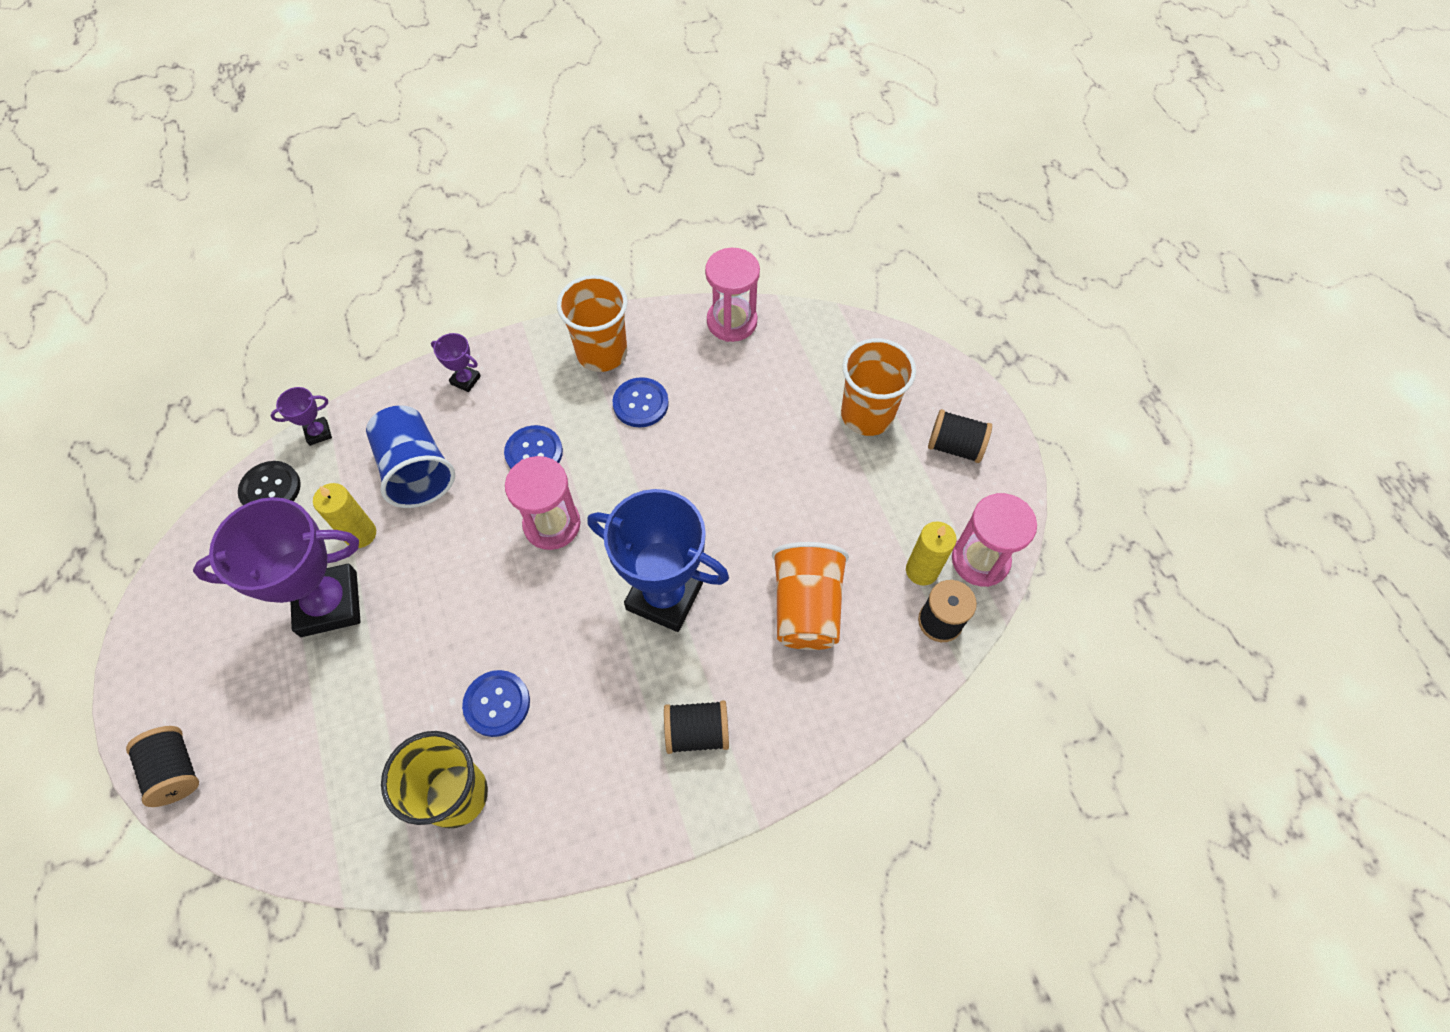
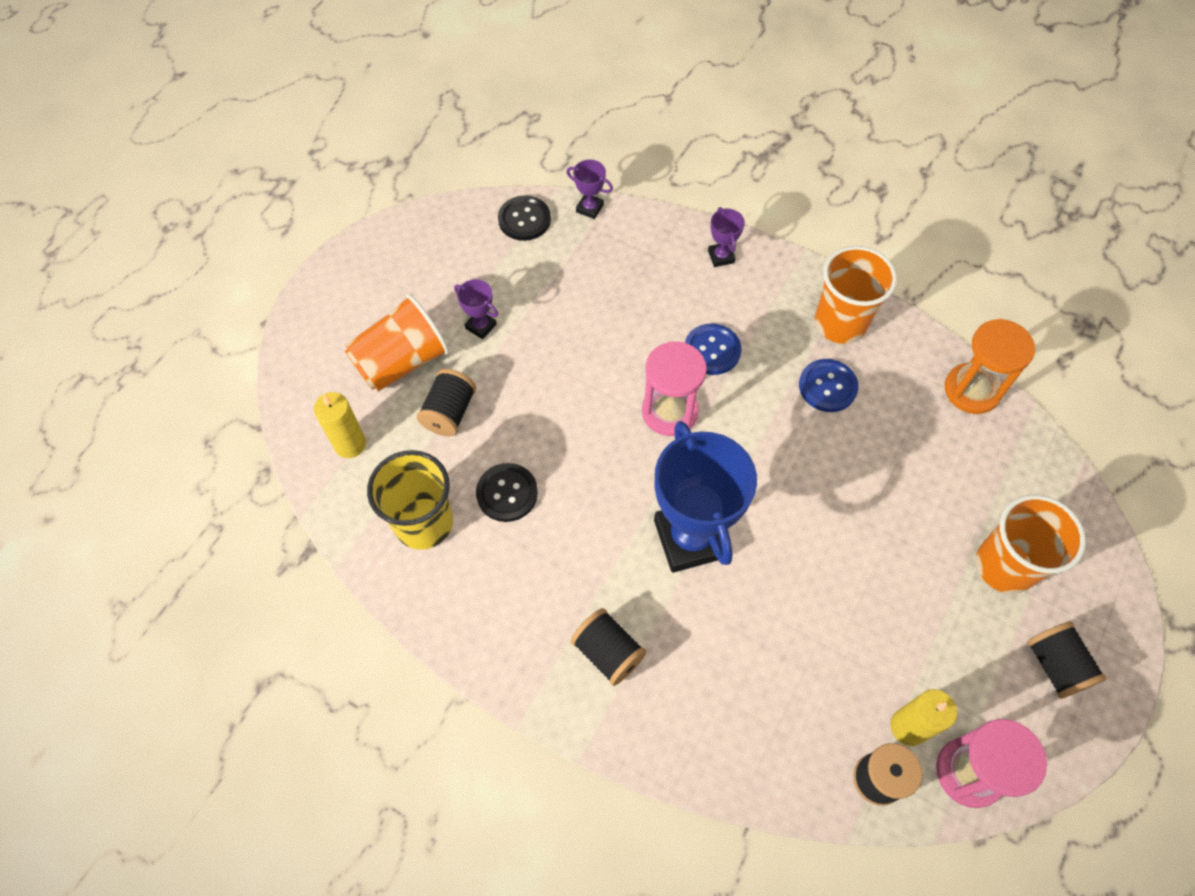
camera: 50 degrees right, 0 degrees up
(176, 770) = (303, 343): black spool -> black spool (449, 412)
(329, 604) = (481, 326): purple trophy -> purple trophy, size x0.42
(360, 534) = (545, 299): yellow candle -> yellow candle (350, 444)
(416, 470) = (623, 290): blue cup -> none
(497, 704) = (507, 493): blue button -> black button
(732, 322) = (971, 390): pink hourglass -> orange hourglass
(806, 608) = (783, 655): orange cup -> orange cup (402, 362)

